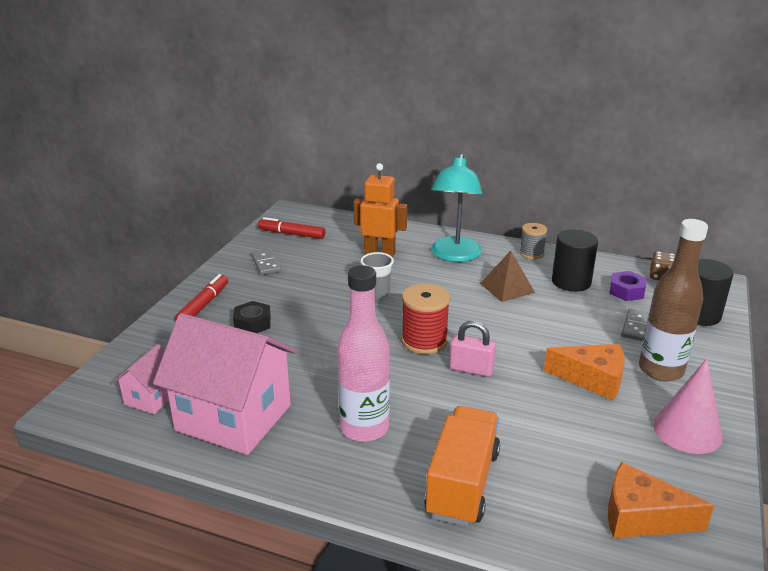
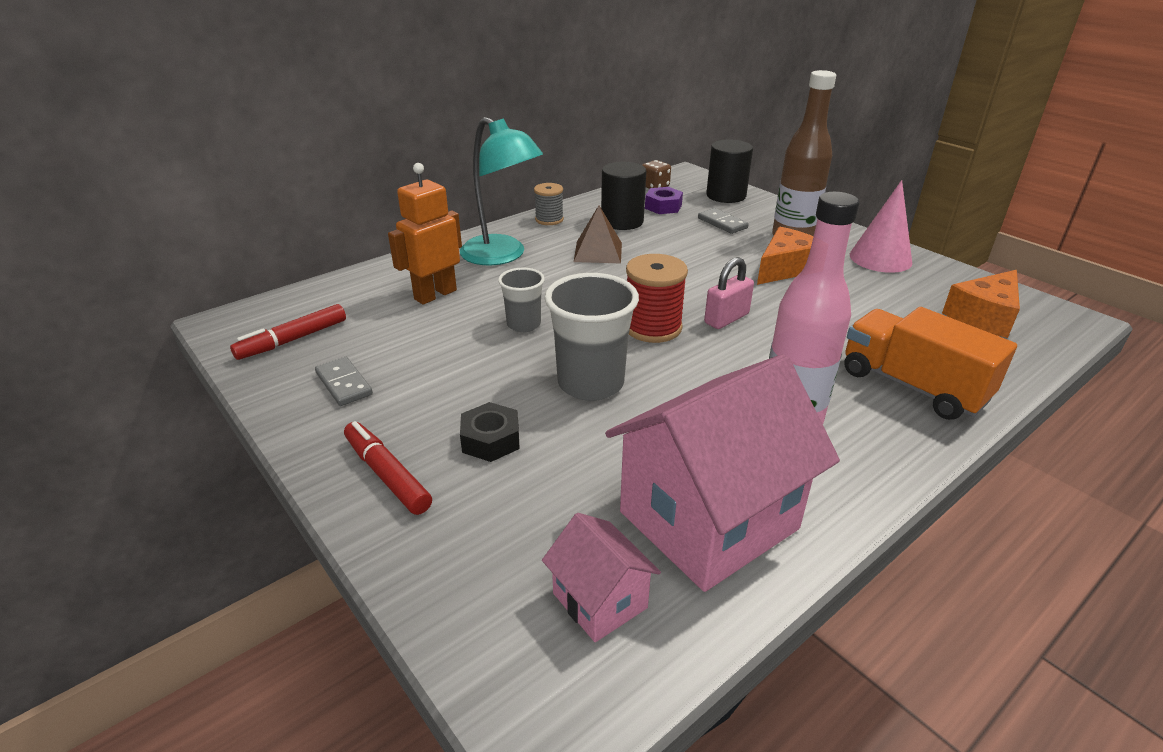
camera: 60 degrees left, 5 degrees up
(266, 264) = (344, 384): grey domino -> grey domino turned 45 degrees clockwise
(334, 338) = (590, 383): none -> grey cup

